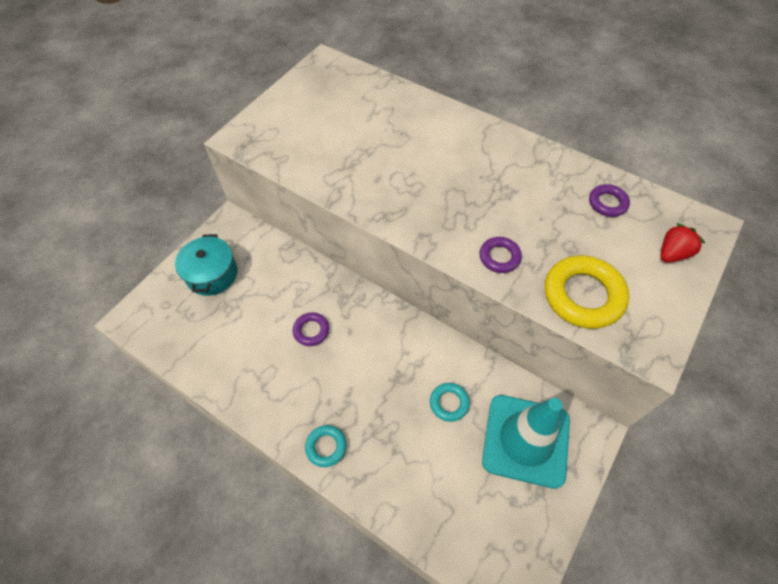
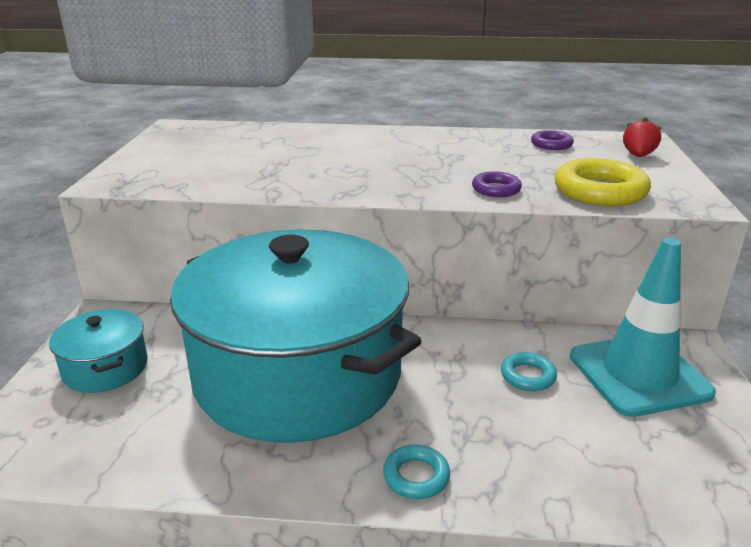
camera: 30 degrees left, 30 degrees down
(311, 331) = (298, 374): purple ring -> turquoise pot

